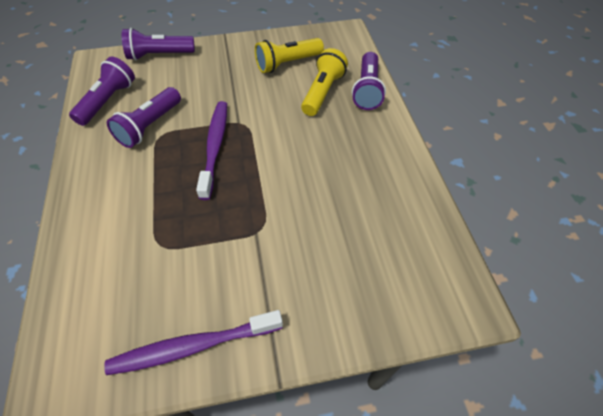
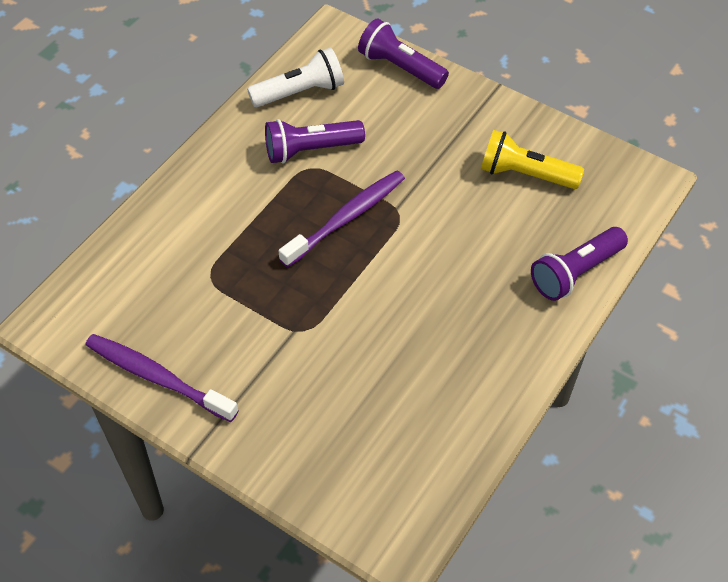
camera: 45 degrees right, 0 degrees up
(108, 101) = (300, 92): purple flashlight -> white flashlight
(323, 92) = (522, 238): yellow flashlight -> none

